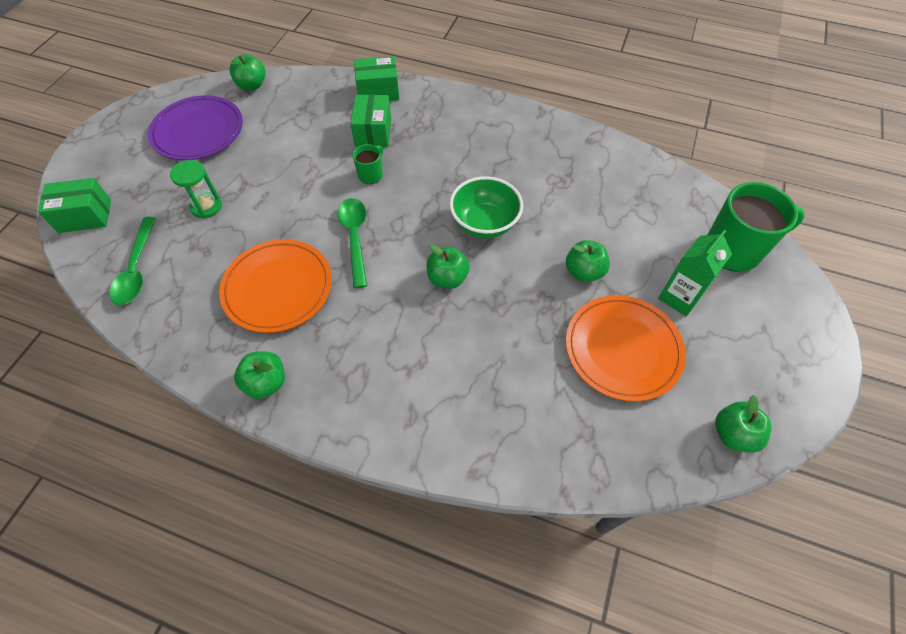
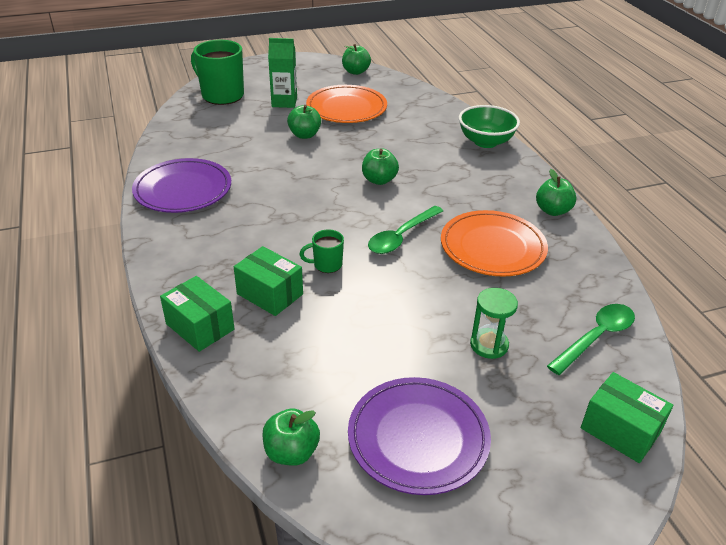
camera: 130 degrees left, 20 degrees down
(373, 132) = (270, 294): green box -> green box turned 75 degrees clockwise
(484, 223) = (310, 185): green bowl -> green bowl (485, 142)
(548, 144) = (183, 190): none -> purple plate

